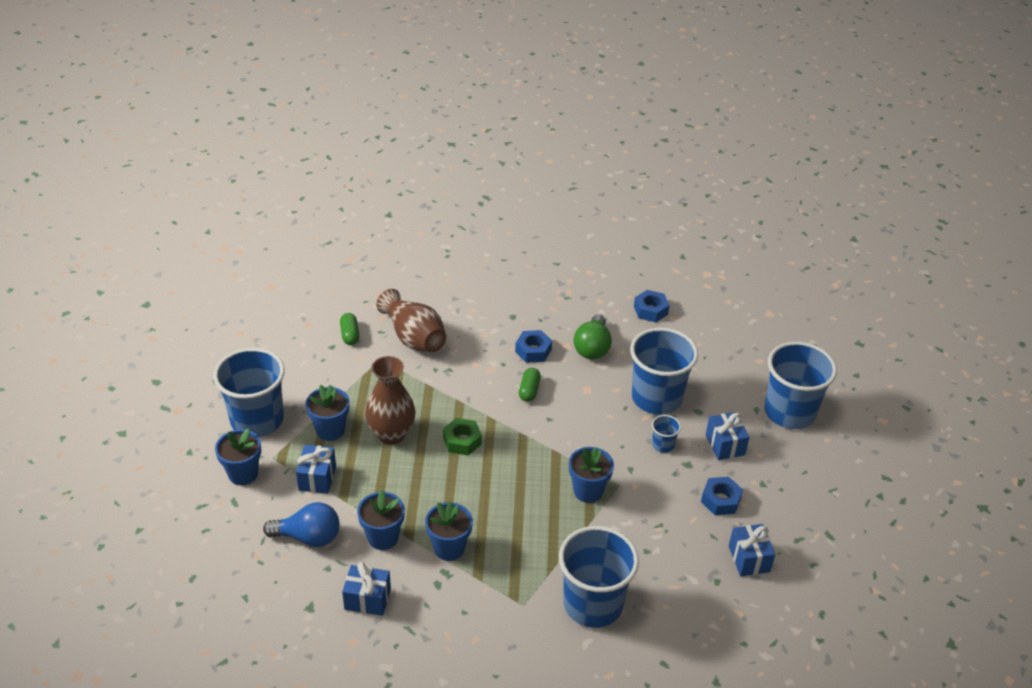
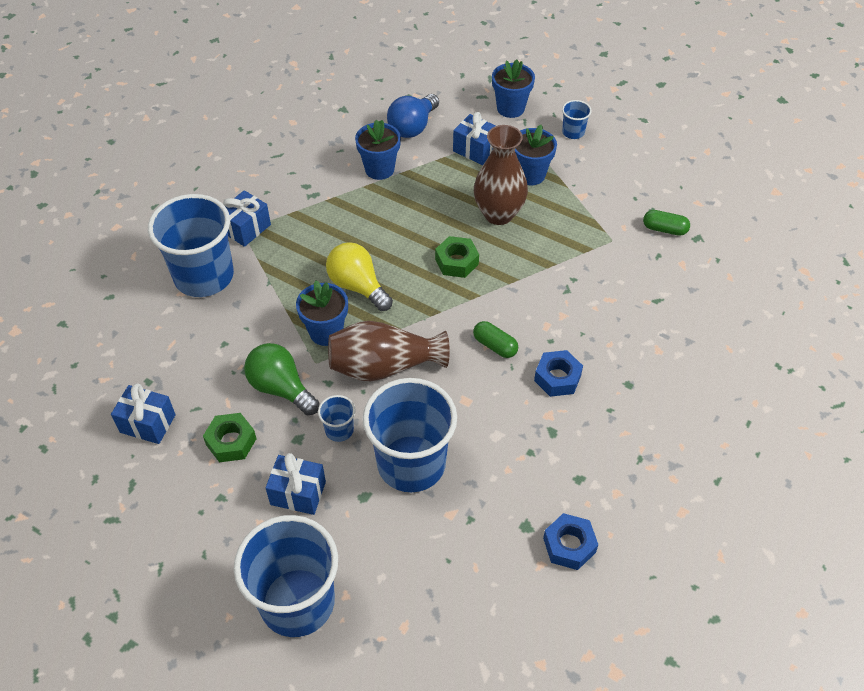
camera: 120 degrees right, 10 degrees up
(257, 420) = (573, 132): blue cup -> blue cup, size x0.42
(367, 599) = (324, 141): blue gift -> blue gift (246, 228)
(414, 337) = (634, 279): brown vase -> brown vase (384, 366)
(449, 548) = (336, 206): blue flower pot -> none
(529, 492) = (358, 286): none -> yellow light bulb
(592, 348) = (531, 440): green light bulb -> green light bulb (281, 388)
(720, 500) = (231, 442): blue nut -> green nut

